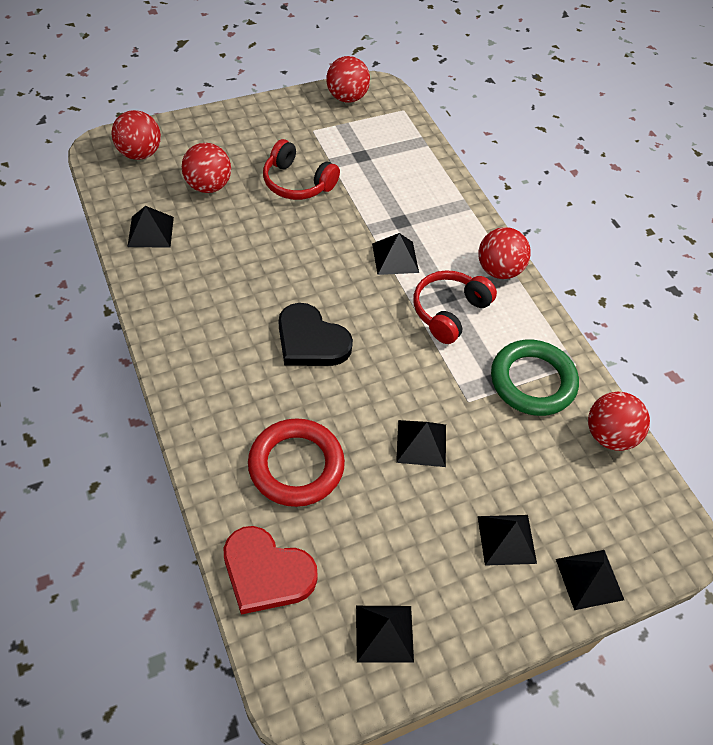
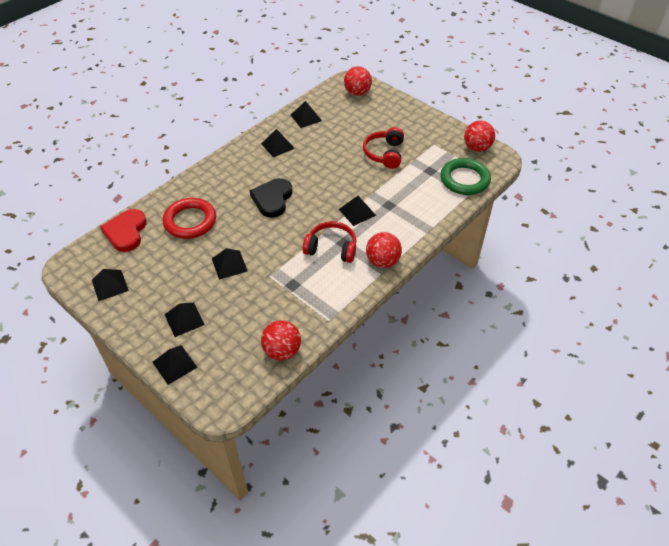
camera: 70 degrees right, 5 degrees down
(192, 290) = (277, 146): none -> black pyramid
(208, 186) = (354, 123): red ball -> none
(532, 381) = (302, 302): green ring -> green ring (464, 179)

